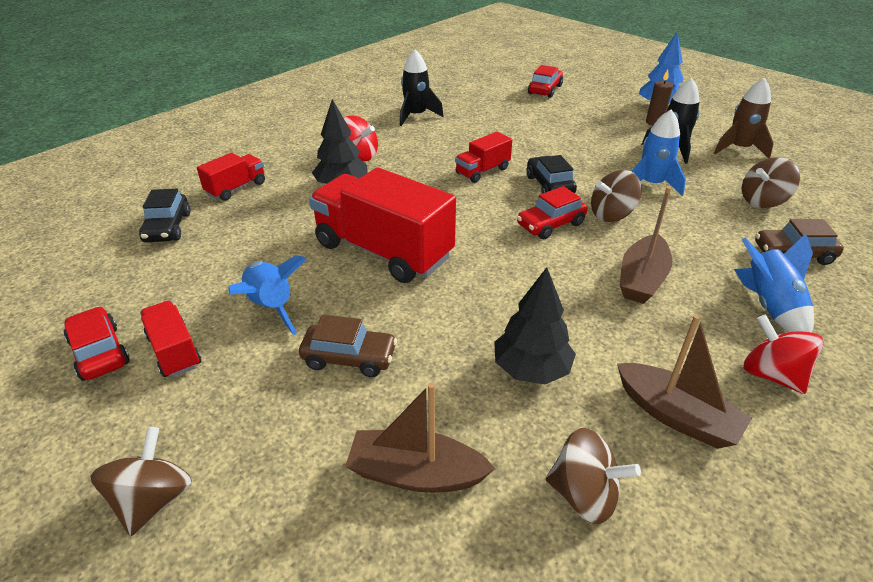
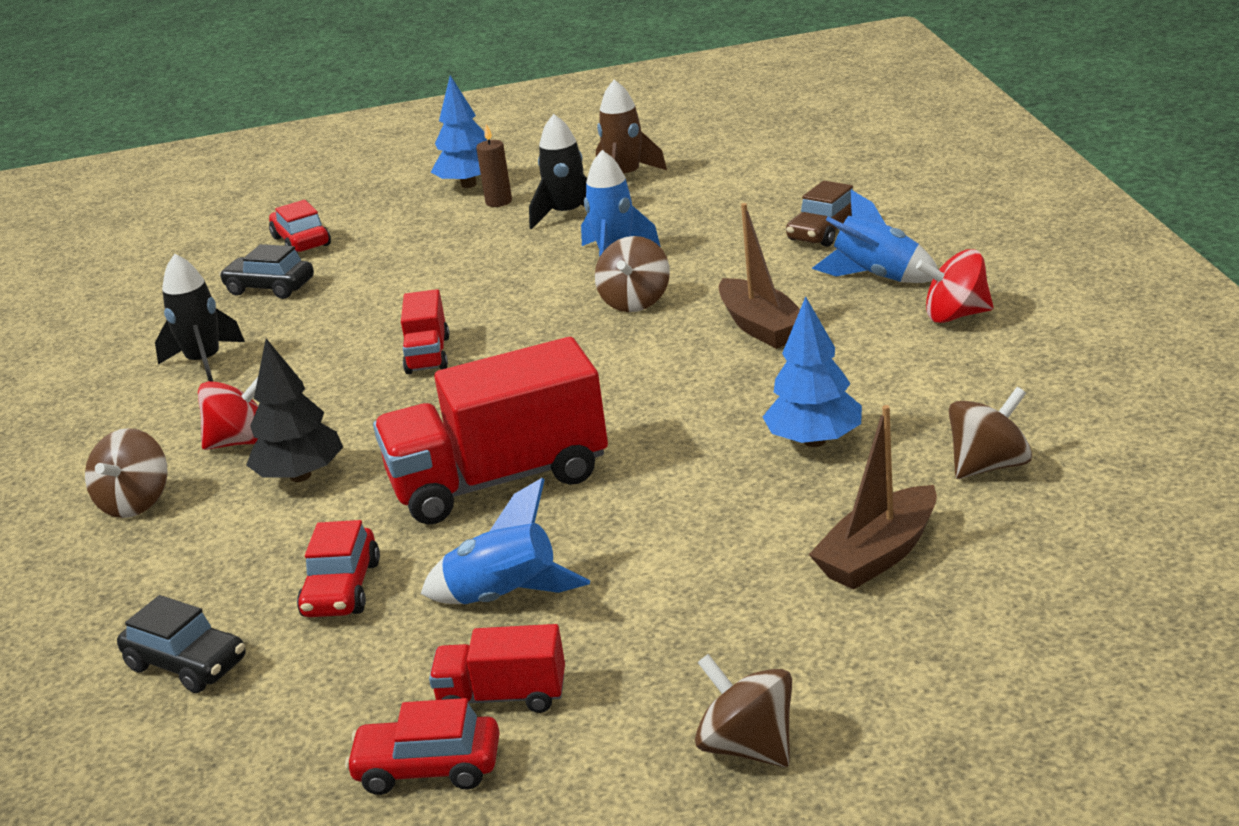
camera: 50 degrees left, 10 degrees down
(236, 188) = (166, 576): red truck -> none
(349, 358) = (669, 556): brown car -> none
(531, 369) = (814, 441): black tree -> blue tree
(549, 185) = (526, 319): black car -> black car (270, 288)
(550, 224) = (602, 346): red car -> red car (342, 589)
(676, 415) = (952, 383): brown boat -> none
(762, 201) = (729, 207): brown spinning top -> brown spinning top (135, 502)

